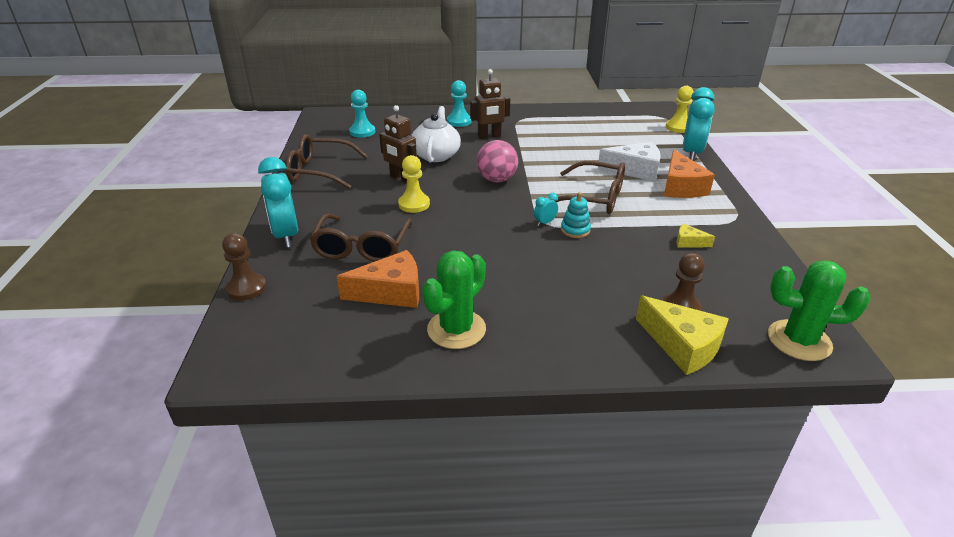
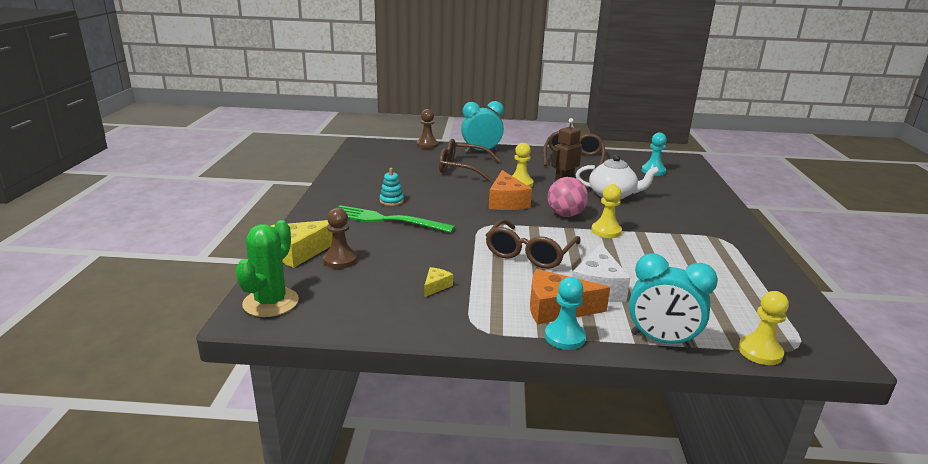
camera: 95 degrees right, 10 degrees down
(391, 292) = (408, 174): orange cheese -> orange cheese (506, 202)
(456, 329) = (362, 188): green cactus -> none
(459, 121) = (699, 208): turquoise pawn -> turquoise pawn (564, 337)
(489, 136) = (666, 219): brown robot -> none
(527, 162) = (606, 231): none -> yellow pawn
(545, 223) = (485, 226): turquoise clock -> none
(558, 292) = (385, 220): none -> green fork
(575, 230) = (470, 237): turquoise stacking toy -> turquoise stacking toy (391, 201)

